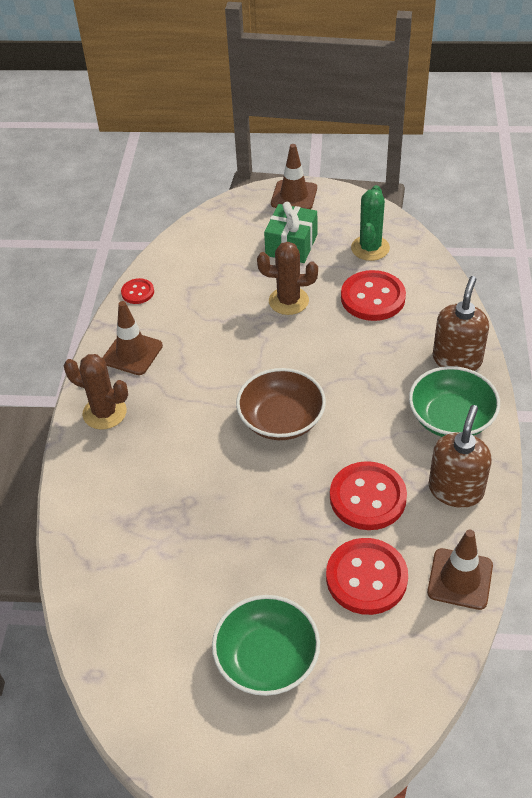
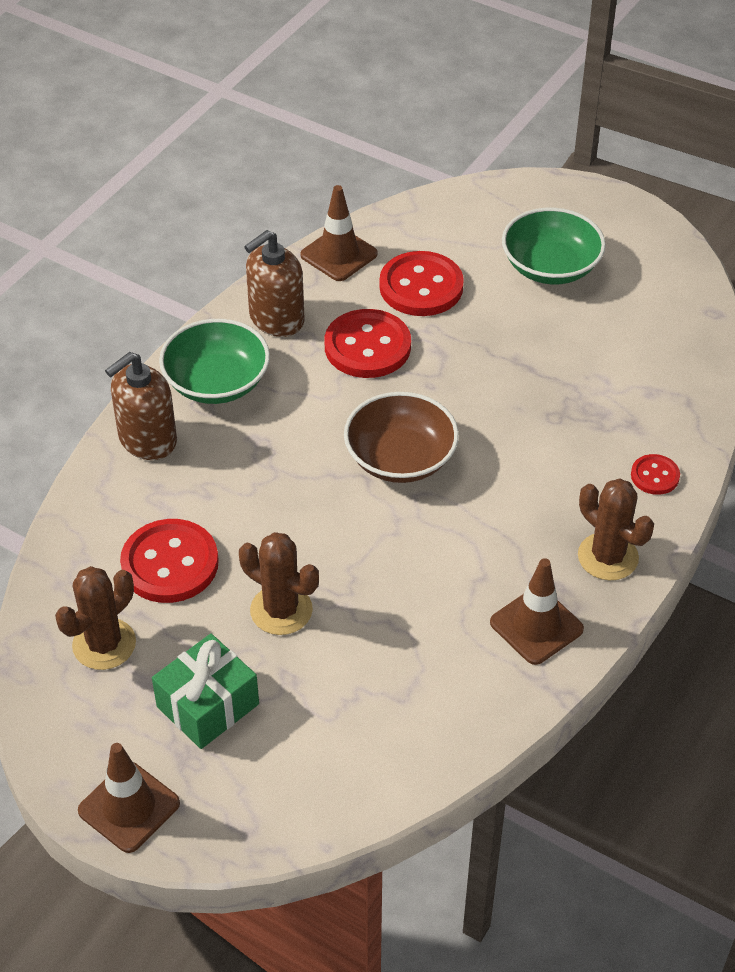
camera: 155 degrees left, 0 degrees up
(137, 292) = (483, 727): red button -> red button (655, 476)
(370, 248) = (104, 644): green cactus -> brown cactus

